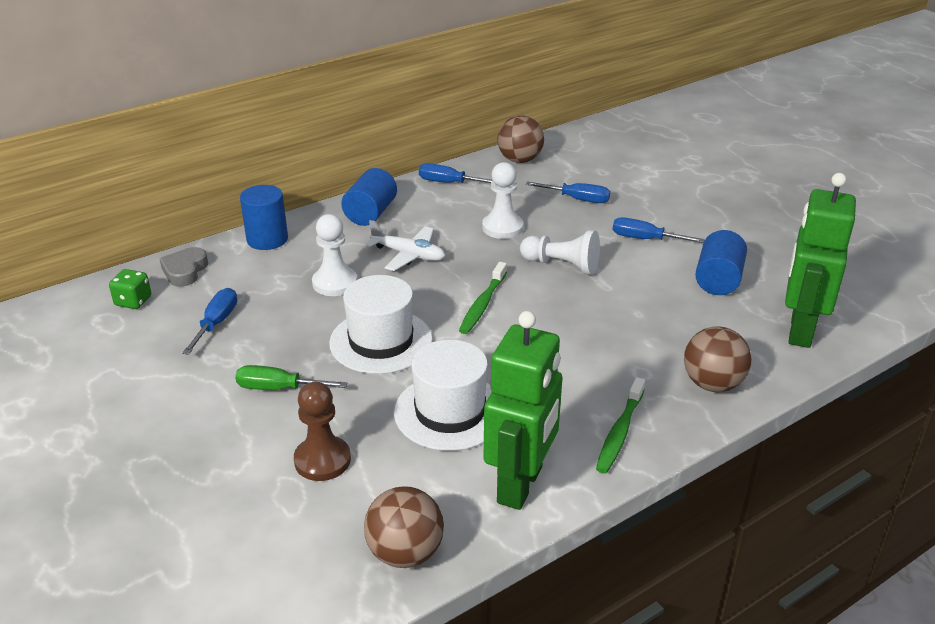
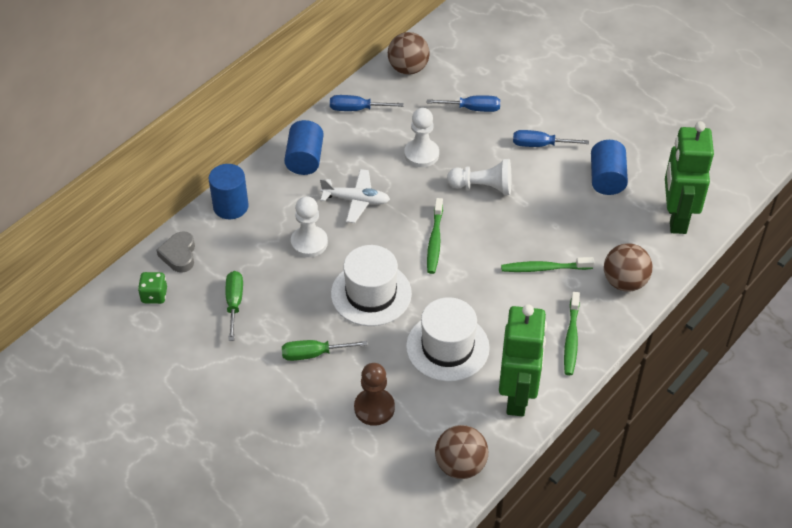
camera: 15 degrees left, 15 degrees up
(216, 323) = (234, 303): blue screwdriver -> green screwdriver
(609, 352) = (544, 268): none -> green toothbrush

